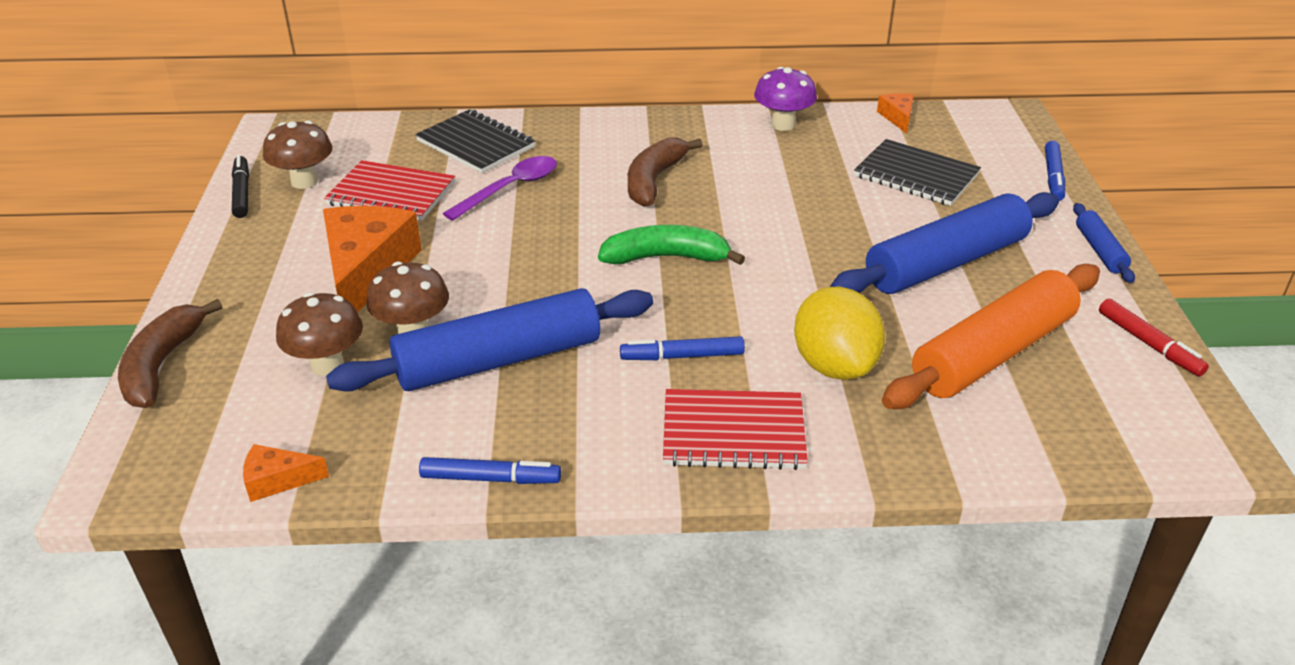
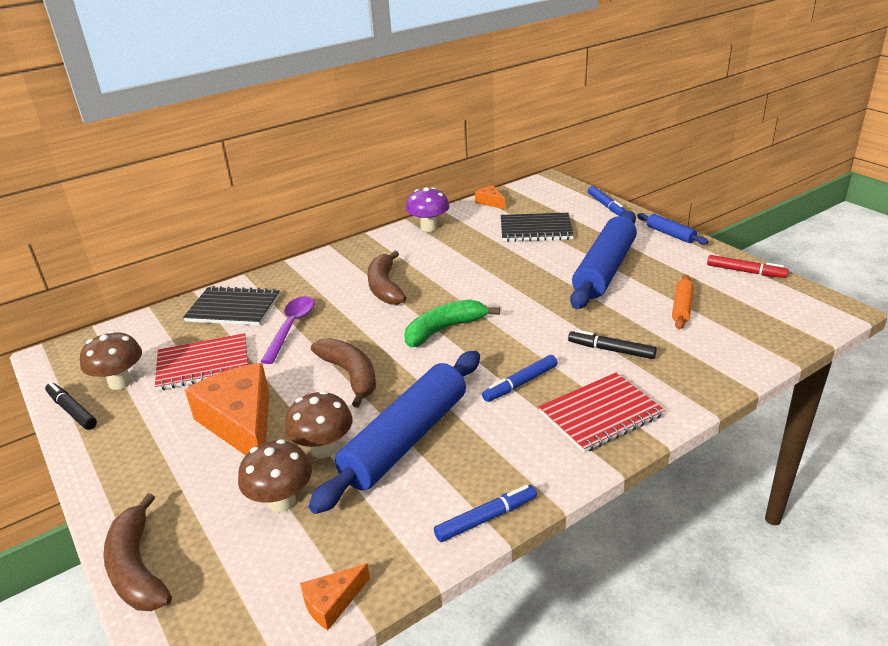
camera: 30 degrees left, 5 degrees down
(515, 267) = (350, 375): none -> brown banana
(834, 365) = (611, 350): yellow lemon -> black marker
(993, 353) = (681, 307): orange rolling pin -> orange rolling pin, size x0.46

